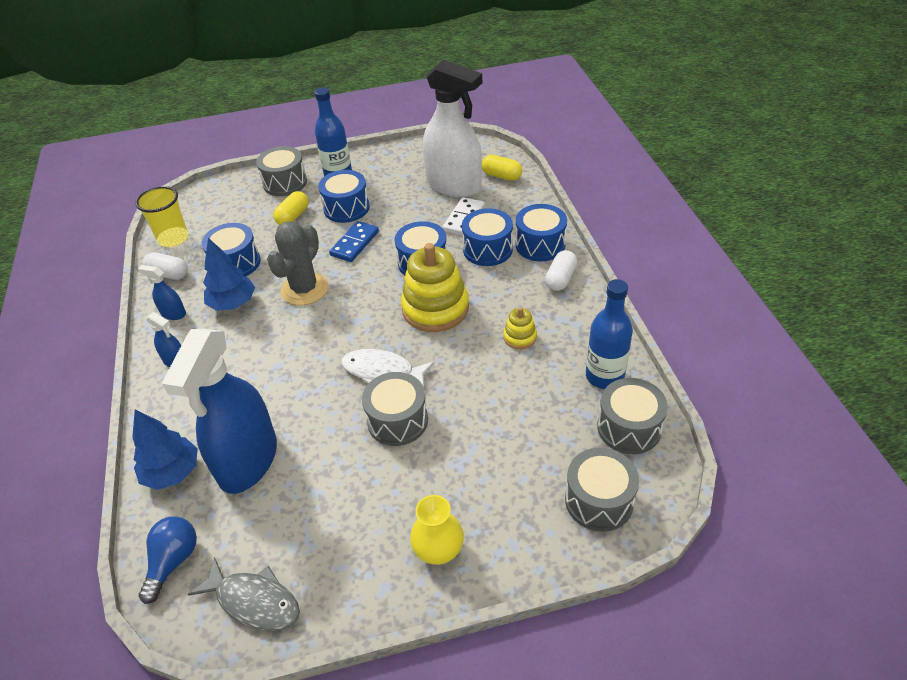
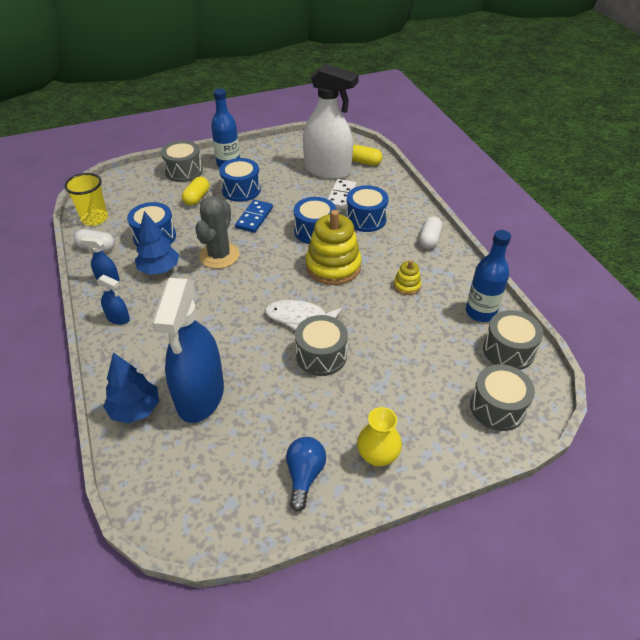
camera: 10 degrees left, 0 degrees up
(173, 561) = (152, 482): blue light bulb -> blue light bulb (304, 475)
(254, 601) = (230, 509): grey fish -> none
(540, 245) = (407, 214): blue drum -> none

